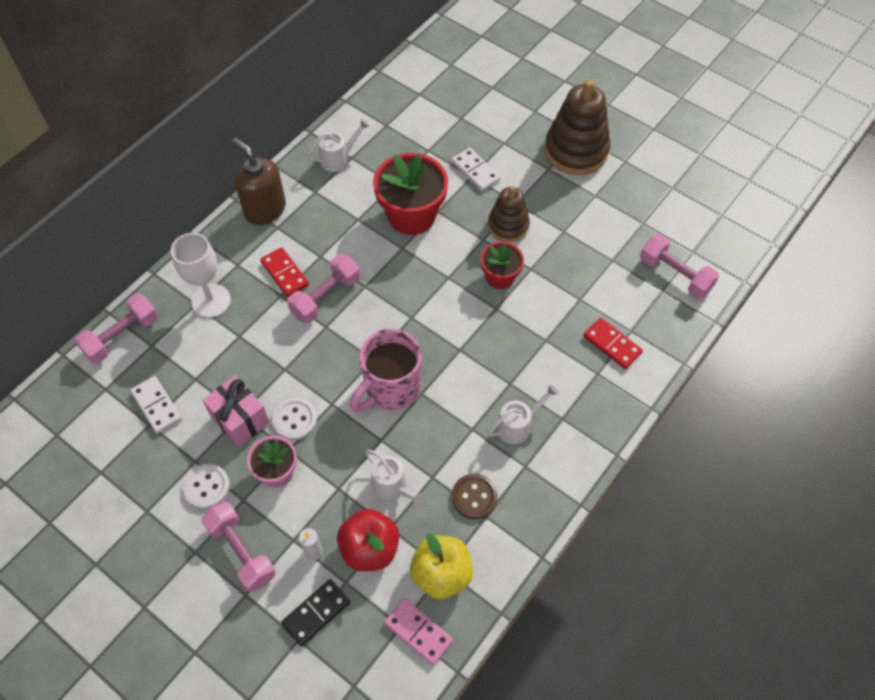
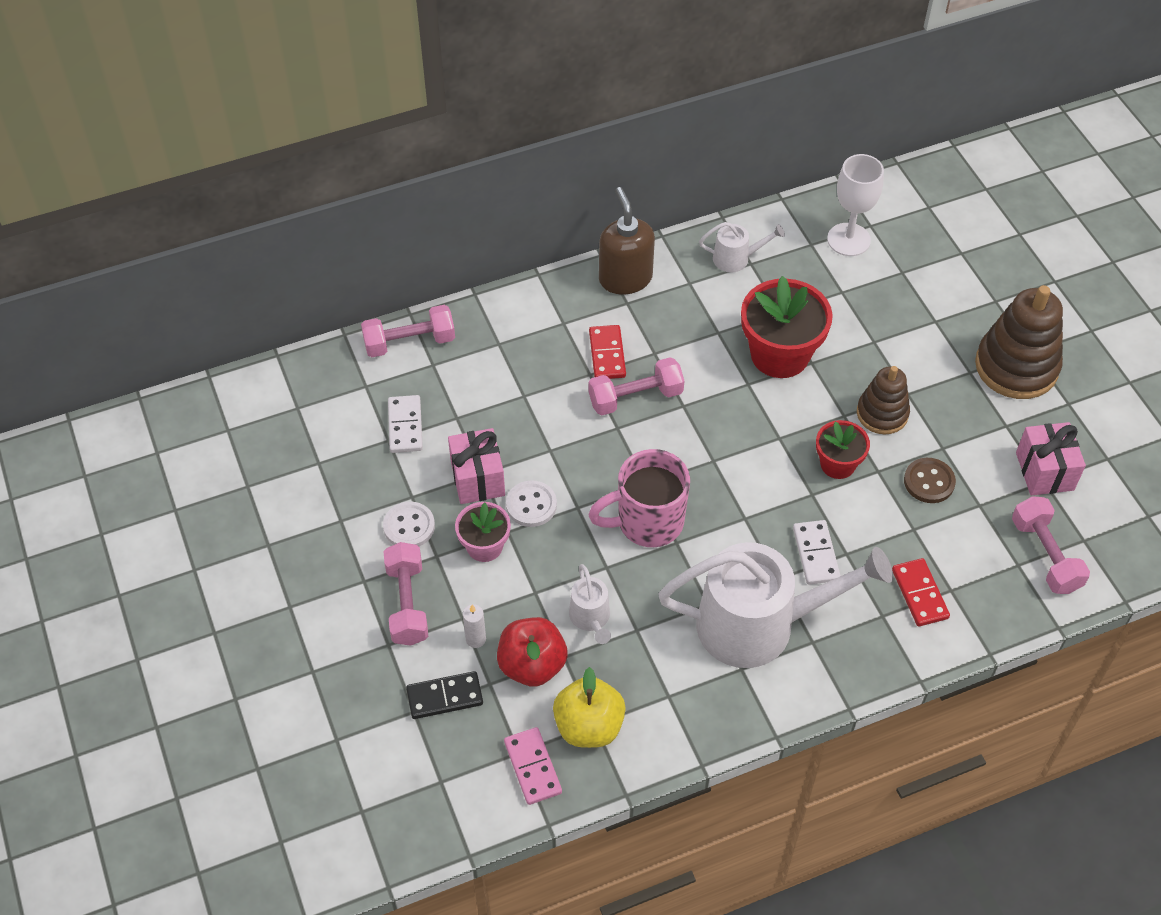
camera: 30 degrees right, 5 degrees down
(211, 301) = (516, 348): white goblet -> white goblet (848, 239)
(474, 497) = (668, 671): brown button -> brown button (929, 482)
(475, 171) = (882, 338): white domino -> white domino (816, 554)
(518, 425) = (760, 624): white watering can -> white watering can, size x2.29
(638, 215) = (1044, 471): none -> pink gift

